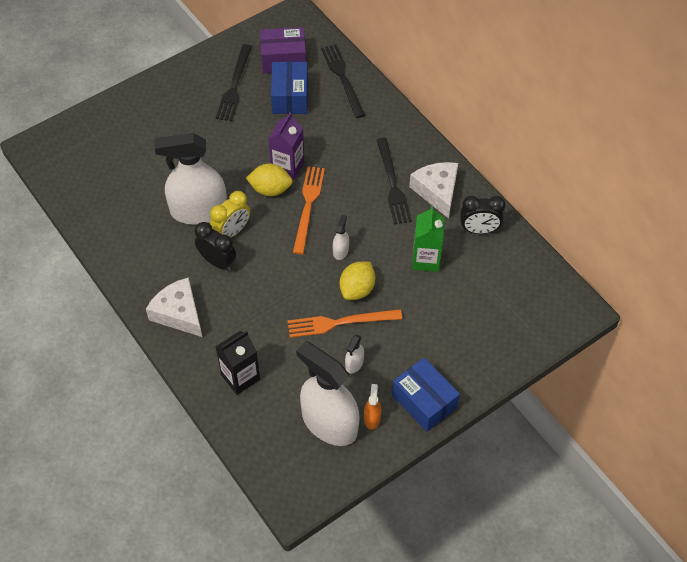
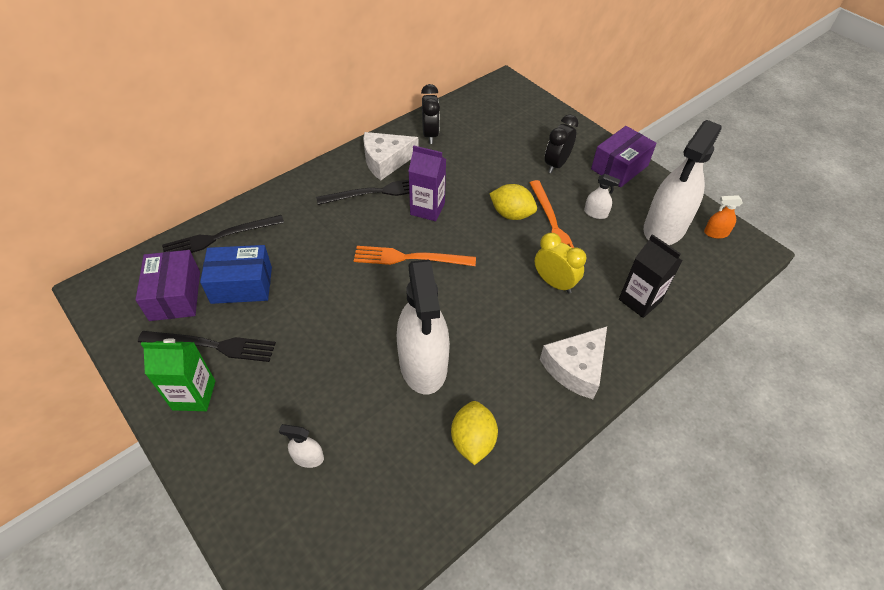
camera: 95 degrees left, 5 degrees down
(217, 262) = (496, 336): black clock -> black clock (556, 164)
(232, 232) = (452, 326): yellow clock -> yellow clock (554, 283)
(270, 189) = (387, 293): yellow lemon -> yellow lemon (473, 441)
(287, 167) = (353, 280): purple carton -> purple carton (427, 209)
(340, 251) = (466, 228): white spray bottle -> white spray bottle (308, 458)
(372, 418) = (648, 199): orange spray bottle -> orange spray bottle (716, 233)
(424, 401) = (619, 167): blue box -> purple box
(426, 259) = (468, 168): green carton -> green carton (194, 395)

